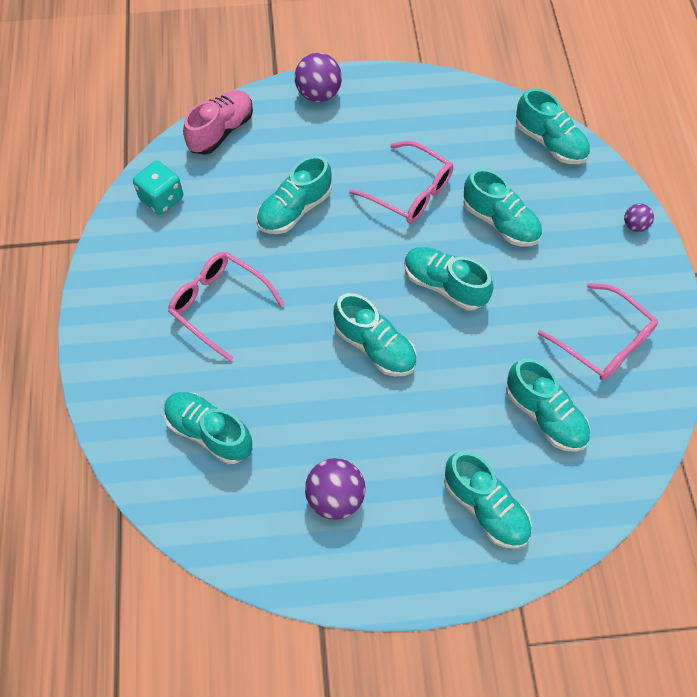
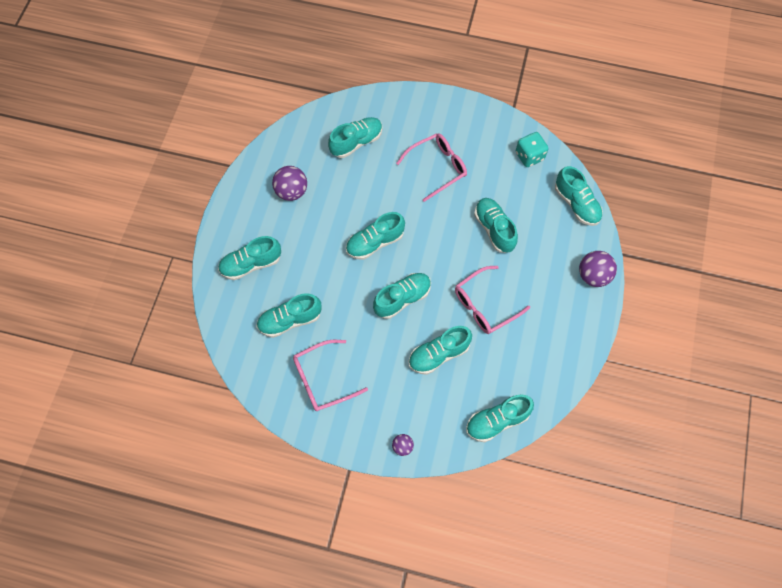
camera: 110 degrees right, 5 degrees up
(221, 131) = (576, 204): pink shoe -> turquoise shoe

